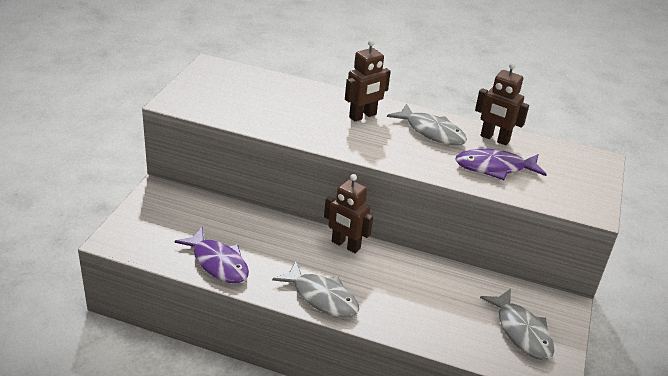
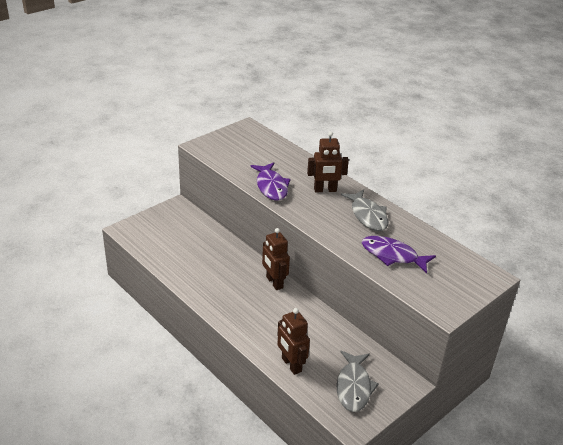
camera: 30 degrees right, 0 degrees up
(218, 263) = (178, 265): purple fish -> purple fish (271, 186)
(322, 297) = (228, 311): grey fish -> none
(494, 139) = (414, 235): brown robot -> brown robot (291, 365)

